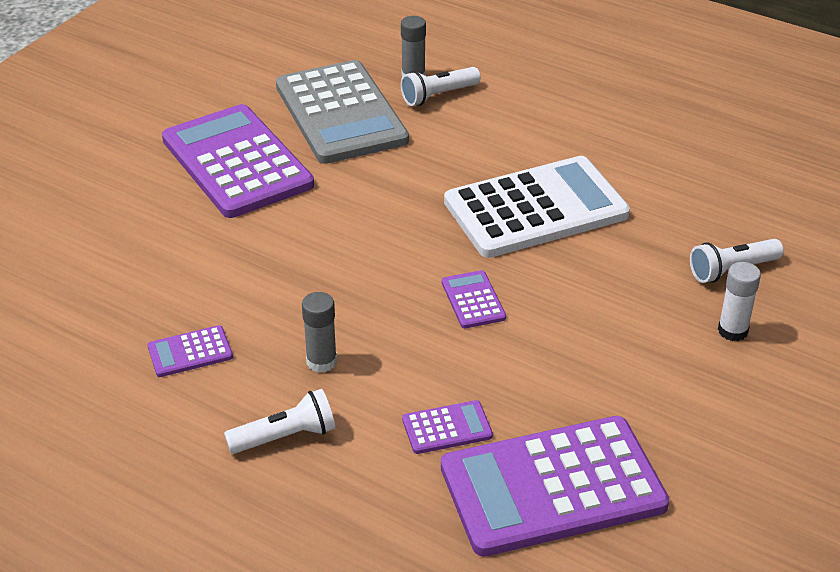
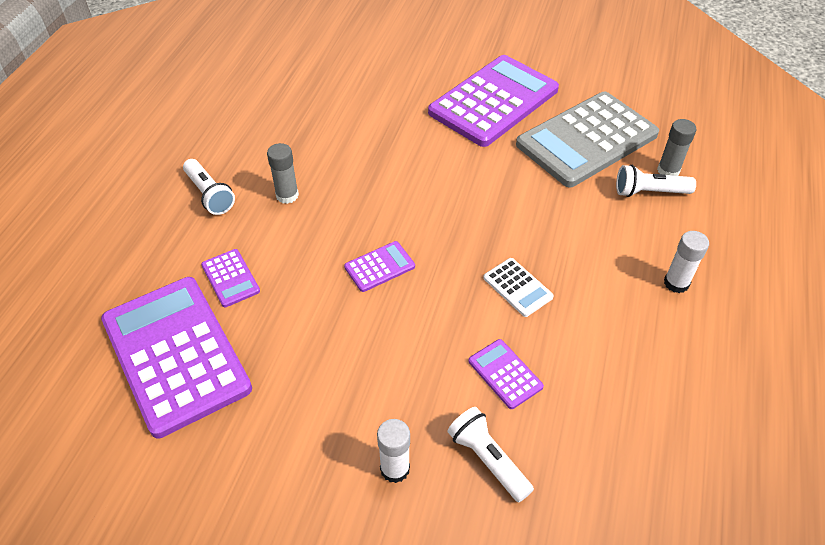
camera: 75 degrees right, 10 degrees up
(190, 352) = (282, 131): purple calculator -> purple calculator (505, 374)
(438, 96) = (649, 192): white flashlight -> white flashlight turned 45 degrees counterclockwise
(535, 208) = (517, 287): white calculator -> white calculator, size x0.42
(562, 113) = (676, 283): none -> white glue stick

